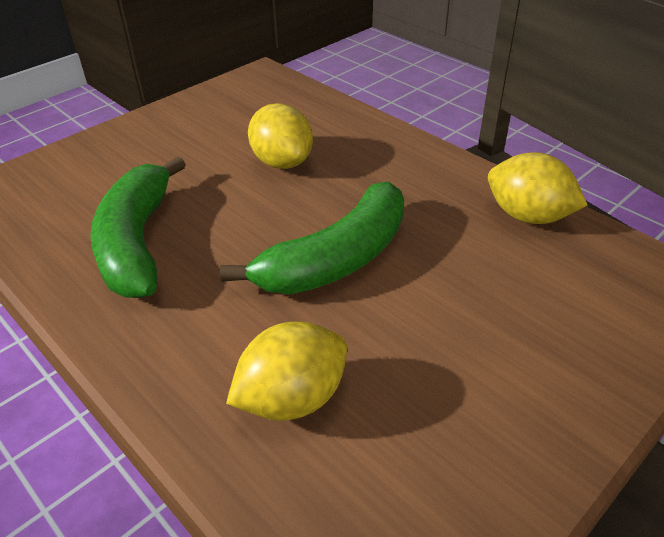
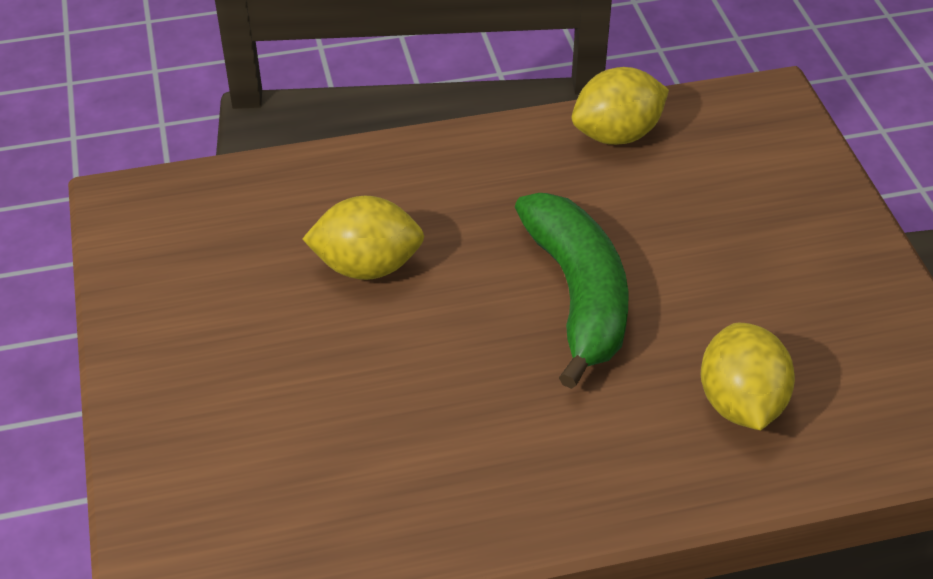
camera: 60 degrees left, 5 degrees up
(137, 242) = (422, 448): green banana -> none

